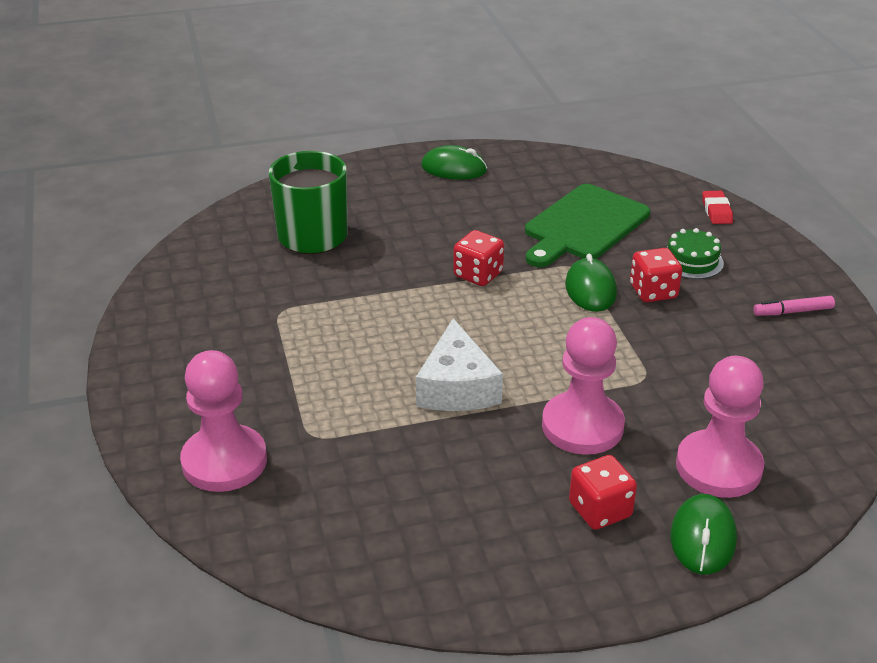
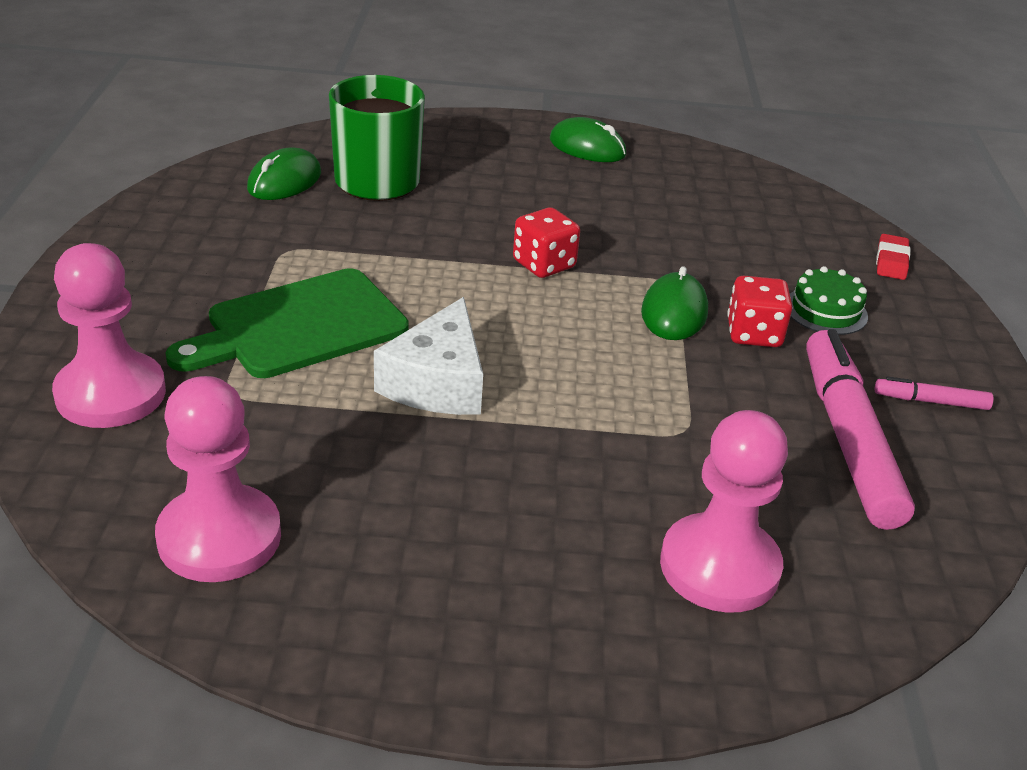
camera: 15 degrees right, 0 degrees up
(582, 426) = (566, 468): pink pawn -> pink pawn (219, 537)
(583, 225) = (708, 240): green cutting board -> green cutting board (299, 326)
(600, 510) = (526, 576): red dice -> none
(703, 538) = (644, 652): green mouse -> green mouse (284, 181)
(754, 354) = (848, 439): none -> pink marker

